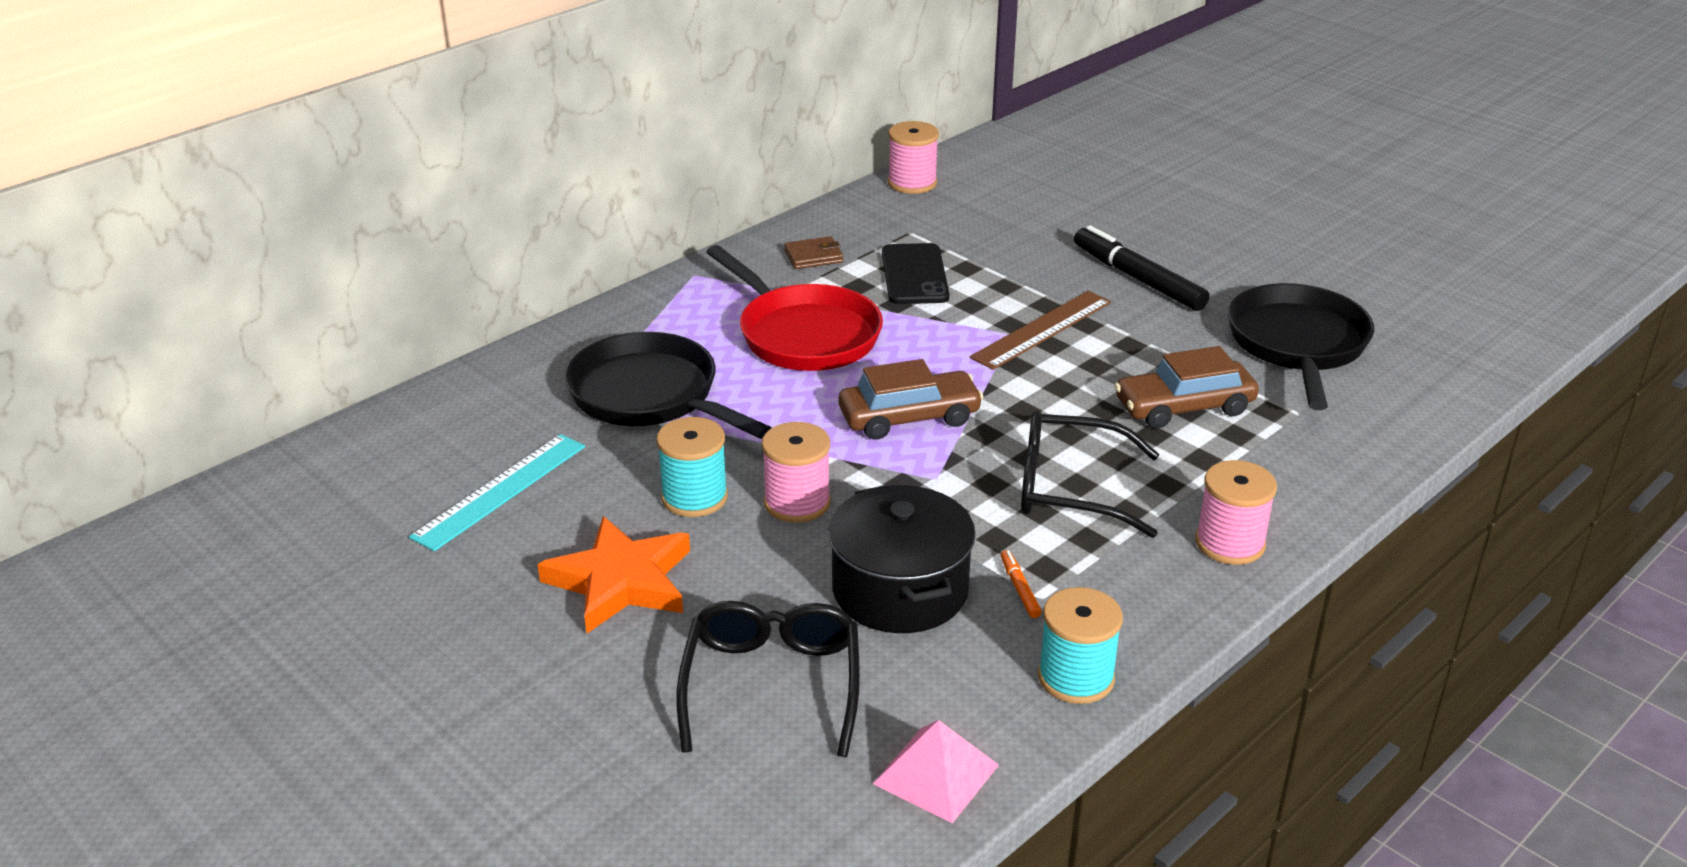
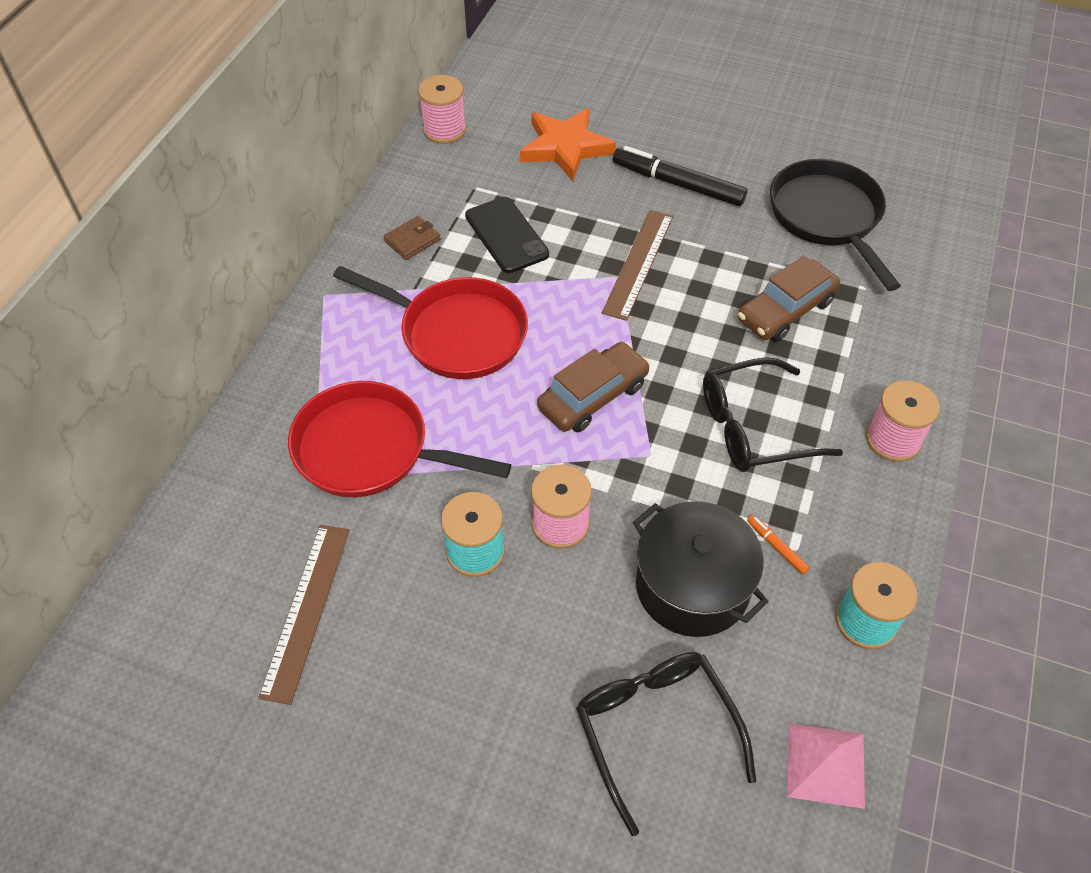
camera: 25 degrees left, 20 degrees up
(500, 491) = (306, 610): turquoise ruler -> brown ruler
(621, 581) = (471, 670): orange star -> orange star (565, 147)
(650, 396) = (370, 450): black pan -> red pan

